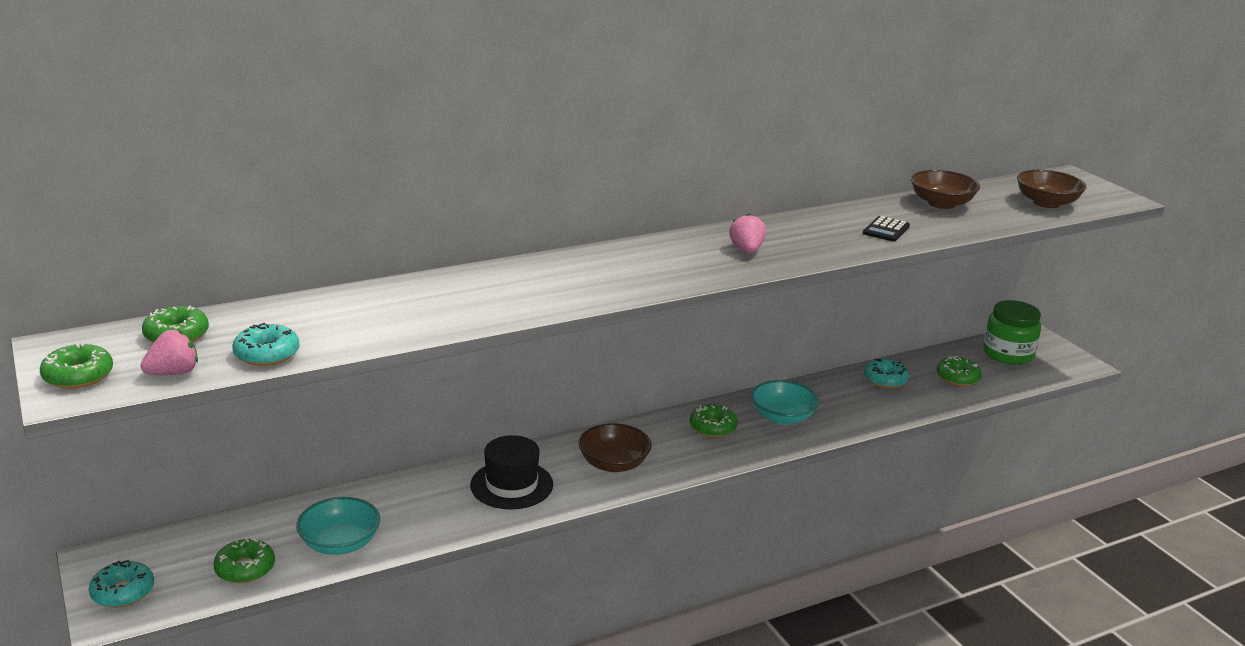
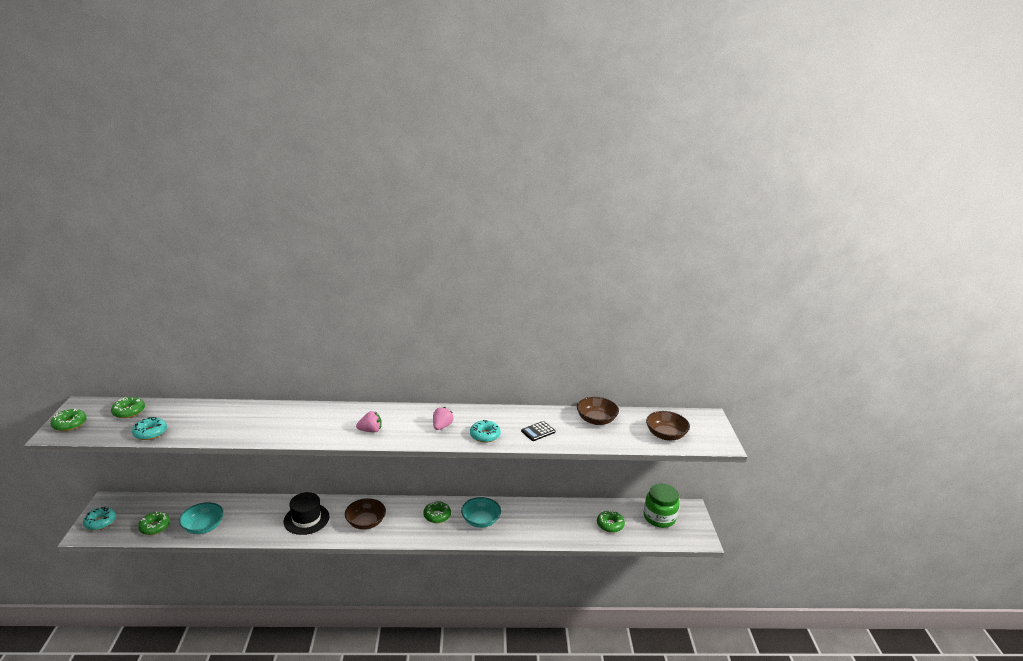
camera: 25 degrees right, 0 degrees up
(173, 373) = (104, 433): pink strawberry -> pink strawberry (370, 430)
(885, 379) = (564, 513): turquoise donut -> turquoise donut (485, 435)

